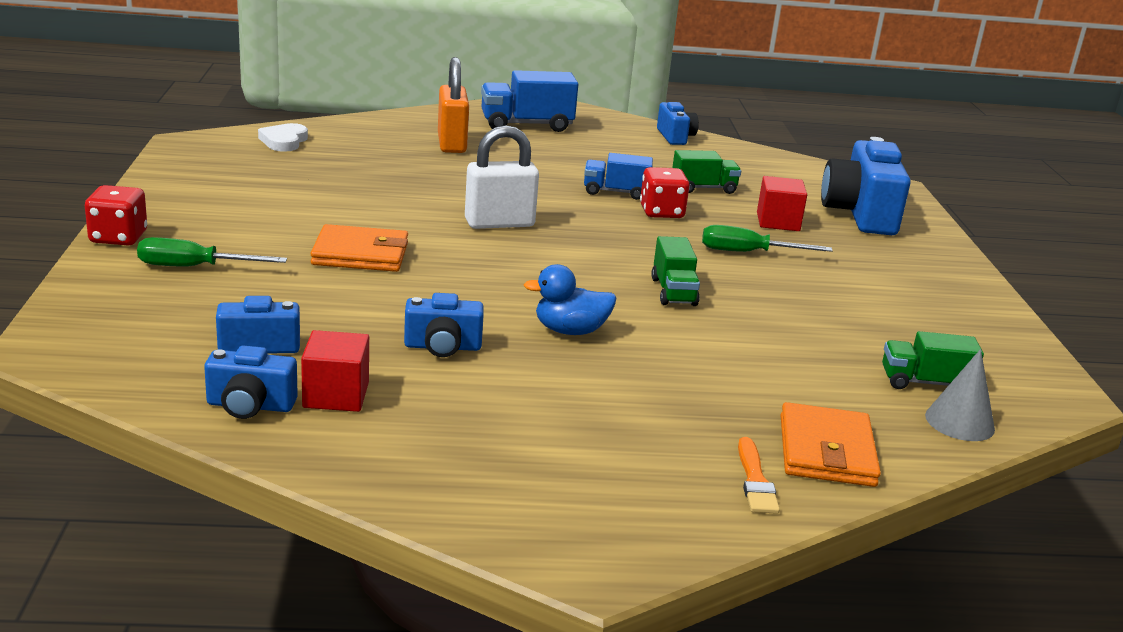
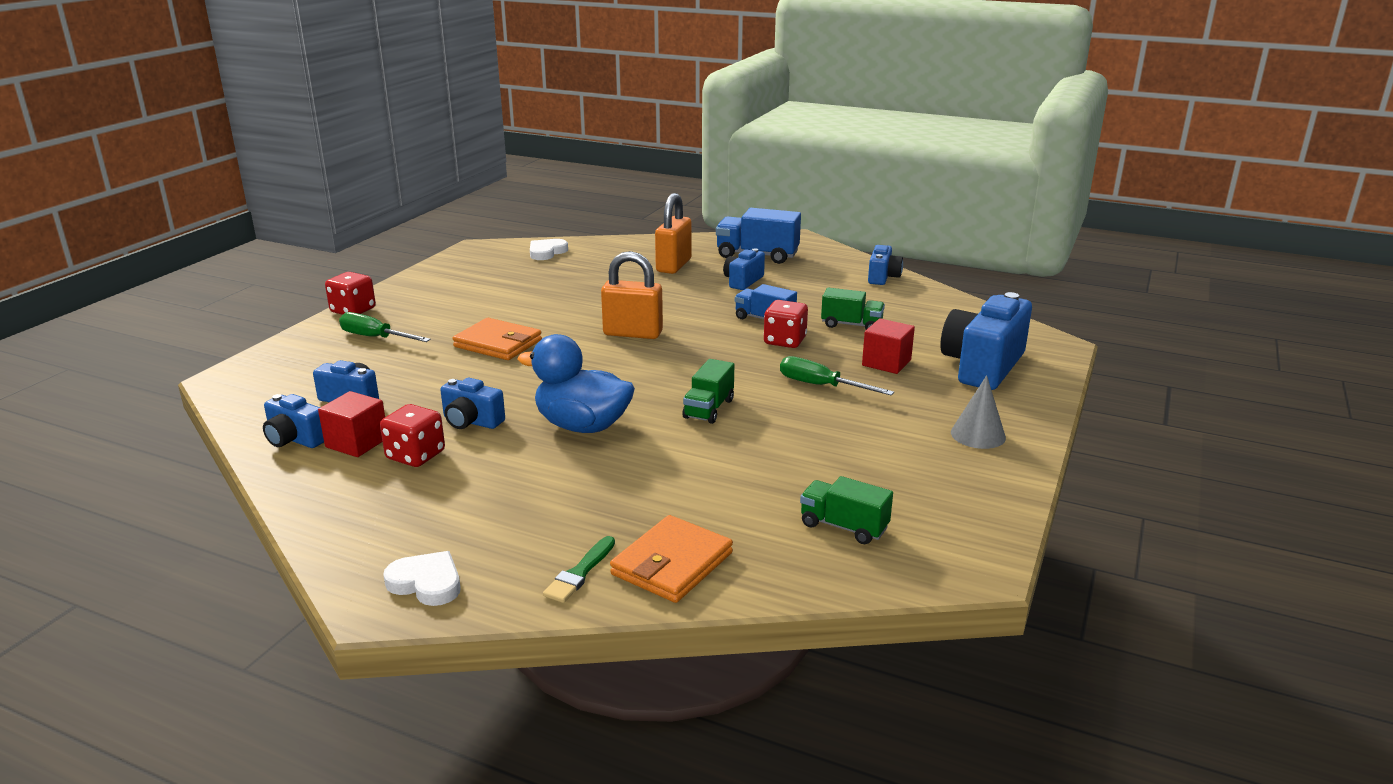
camera: 30 degrees right, 0 degrees up
(427, 396) = (415, 455): none -> red dice
(499, 223) = (633, 333): white padlock -> orange padlock
(545, 154) = (743, 281): none -> blue camera
(570, 331) = (582, 426): blue duck -> blue duck, size x1.57
(618, 530) = (426, 583): none -> white heart
(755, 480) = (579, 573): orange brush -> green brush
(959, 422) = (832, 568): grey cone -> grey cone (978, 435)

